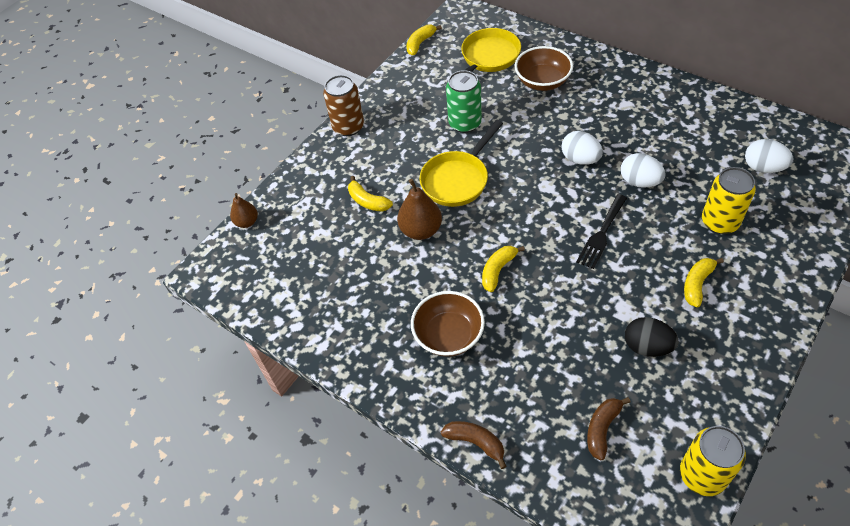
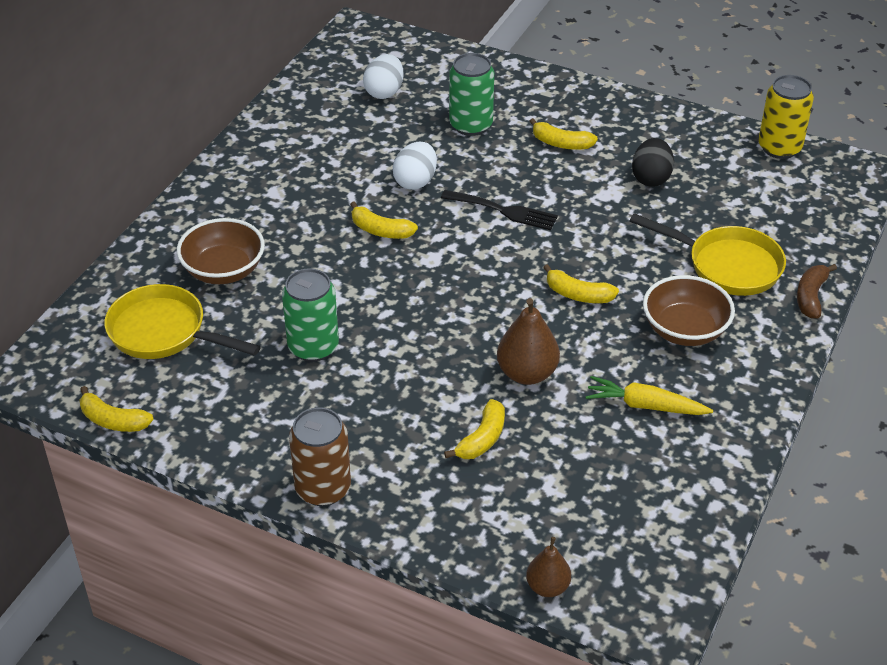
camera: 105 degrees left, 10 degrees down
(376, 295) = (645, 405): none -> yellow carrot
(458, 179) = (428, 344): yellow pan -> yellow pan (727, 265)
(580, 159) = (380, 230): white egg -> yellow banana
(602, 429) = (758, 208): brown banana -> none
(720, 222) = (471, 125): yellow can -> green can

